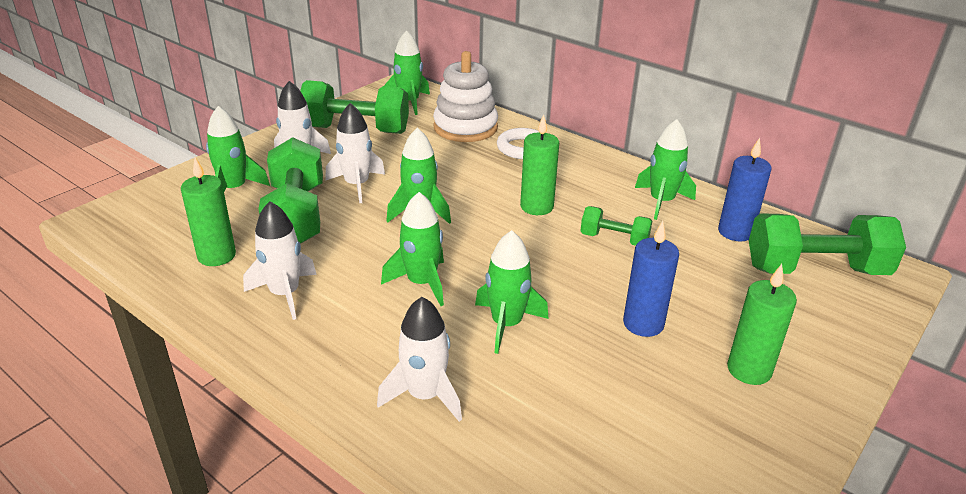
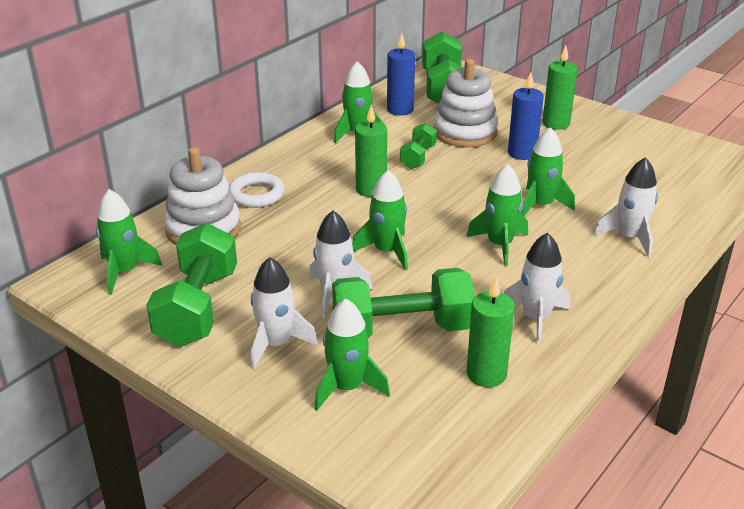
camera: 90 degrees left, 0 degrees up
(689, 279) = (465, 132): none -> white stacking toy

